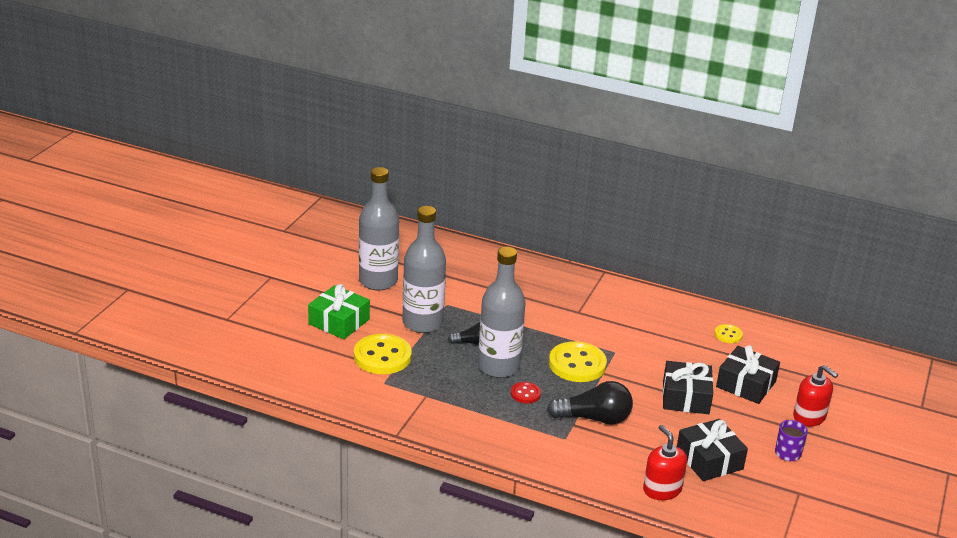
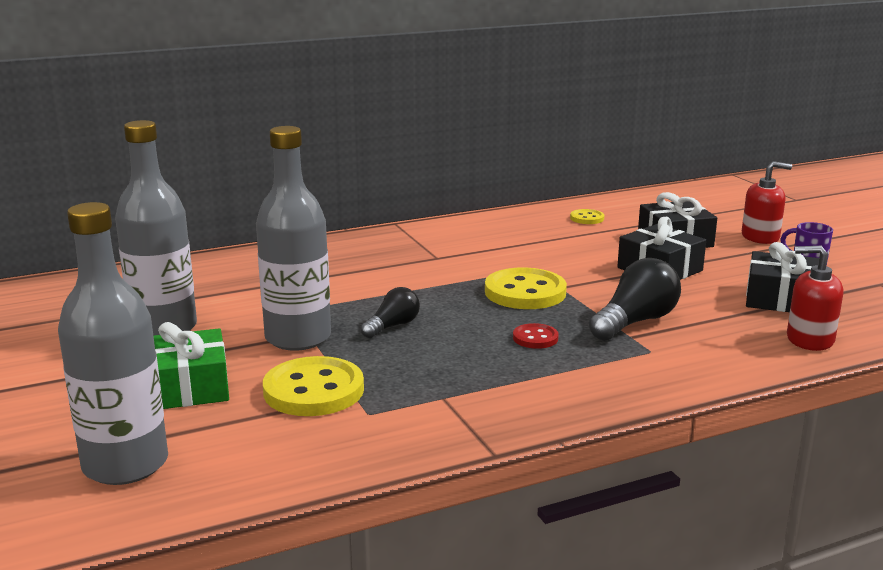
camera: 45 degrees left, 10 degrees down
(498, 367) = (460, 331): grey bottle -> grey bottle (125, 464)

